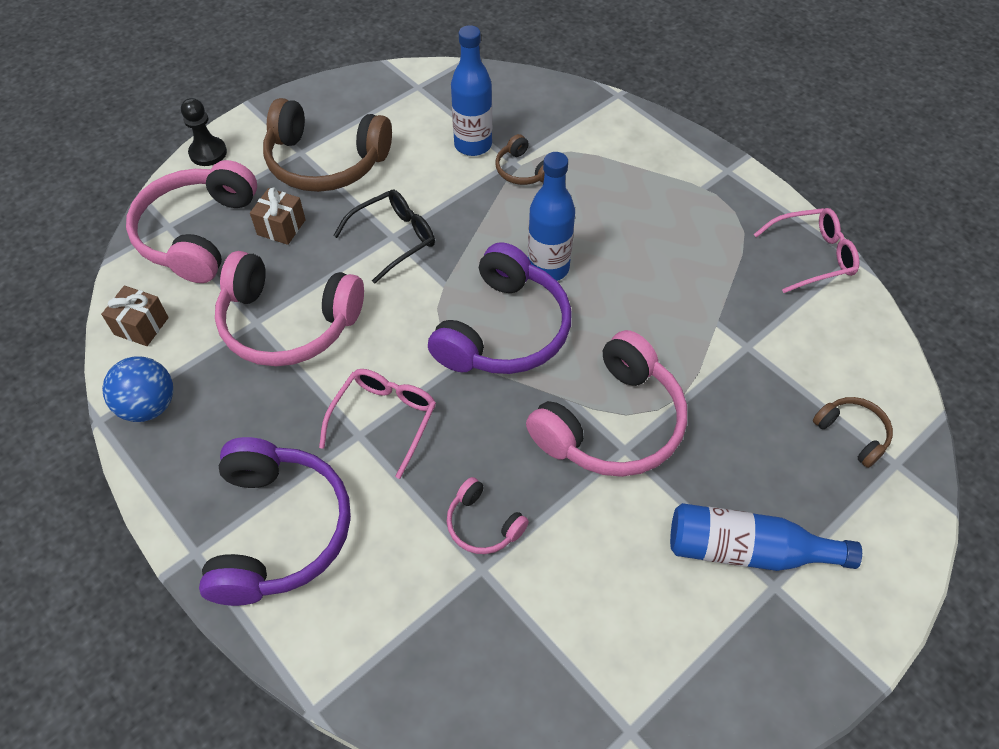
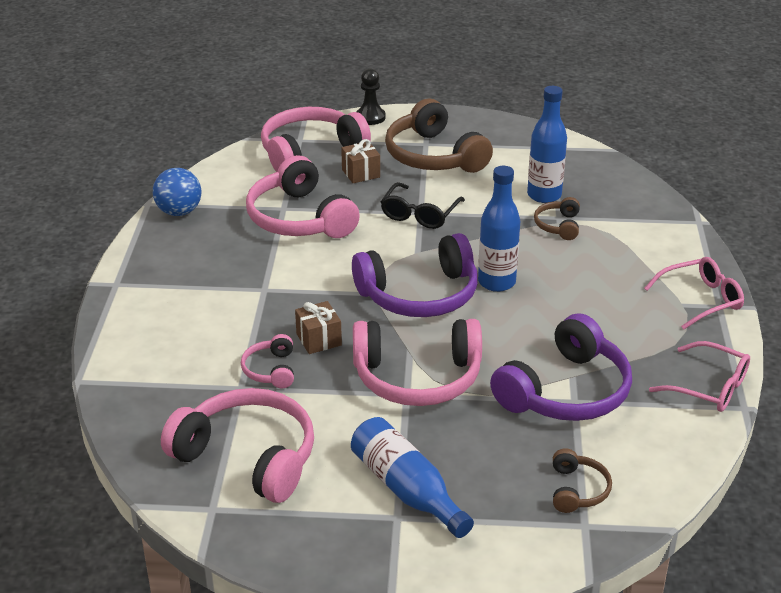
camera: 45 degrees right, 20 degrees down
(141, 326) = (223, 176): brown gift -> brown gift (318, 339)
(279, 530) = (166, 301): purple headphones -> purple headphones (566, 391)
(384, 419) = (288, 291): pink glasses -> pink glasses (701, 299)
(394, 239) = (419, 214): black glasses -> black glasses turned 105 degrees clockwise
(587, 642) = (248, 457): none -> pink headphones

